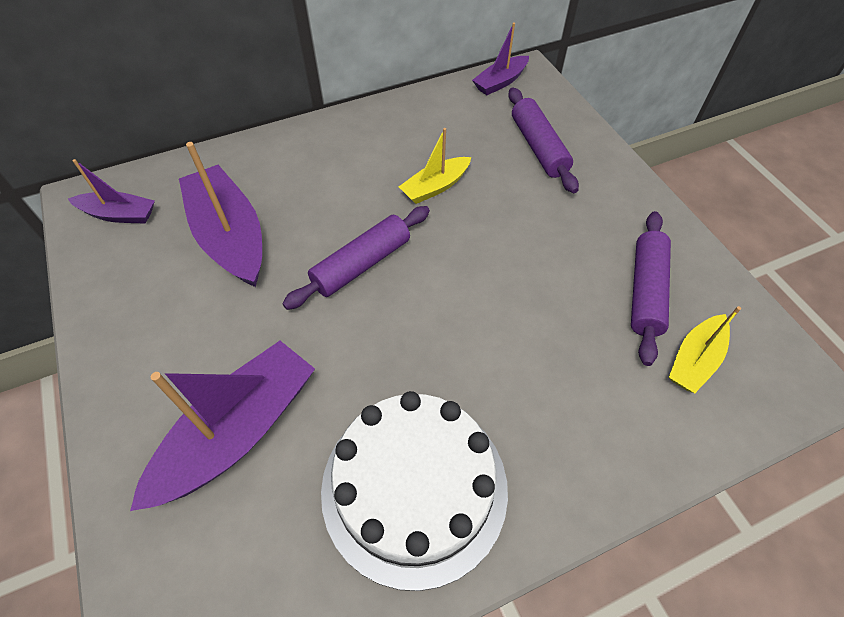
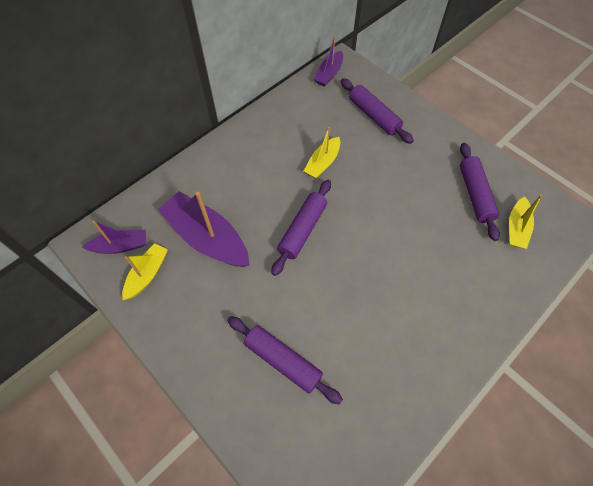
camera: 20 degrees left, 5 degrees up
(130, 258) = (147, 274): none -> yellow boat
(238, 432) = (282, 361): purple boat -> purple rolling pin
(414, 487) = (400, 355): white cake -> none

